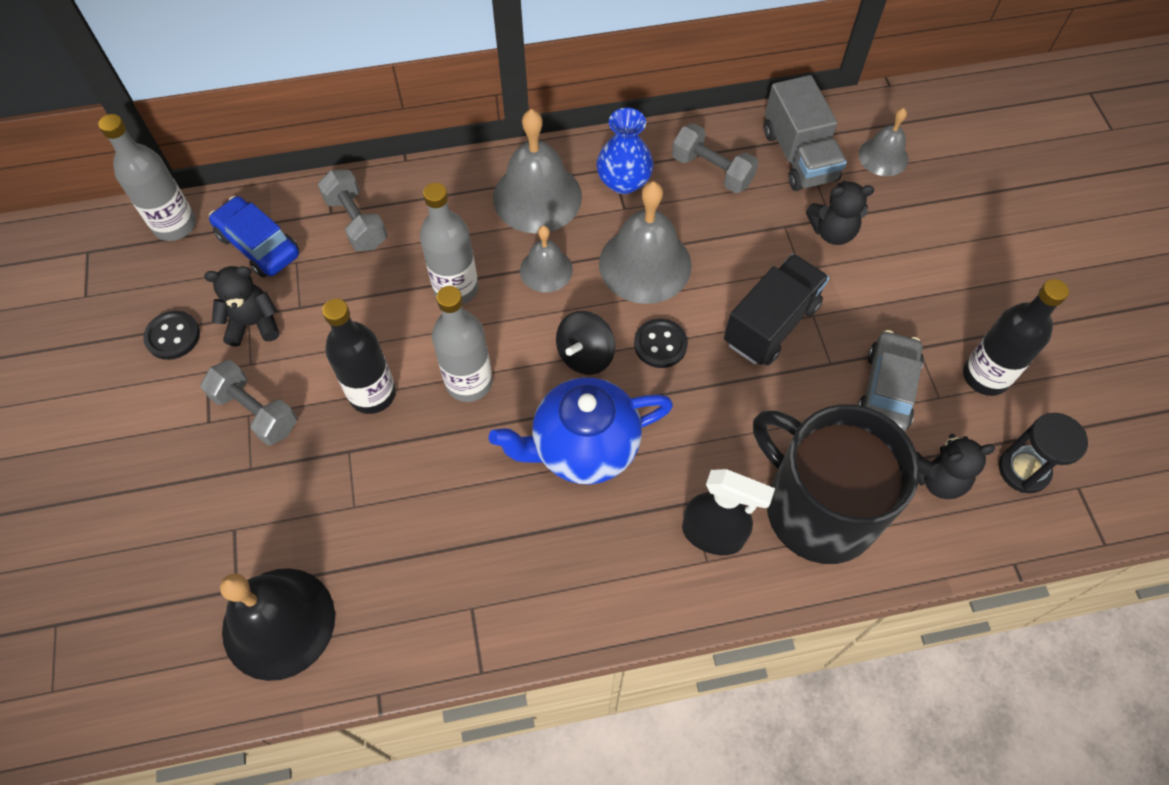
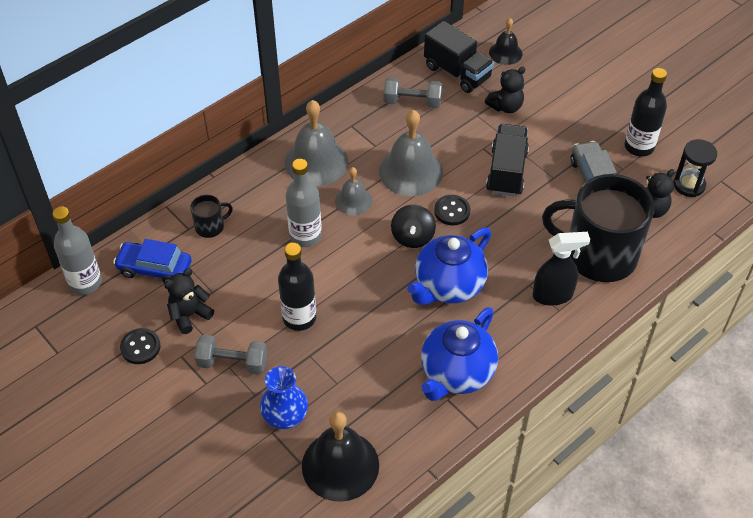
camera: 30 degrees left, 10 degrees down
(356, 222) = (210, 227): grey dumbbell -> black mug
(469, 382) = (354, 283): grey bottle -> none
(508, 577) = (456, 373): none -> blue teapot
(623, 182) = (363, 131): blue vase -> blue vase (285, 416)
(799, 156) = (457, 72): grey truck -> black truck
(883, 156) = (505, 53): grey bell -> black bell

